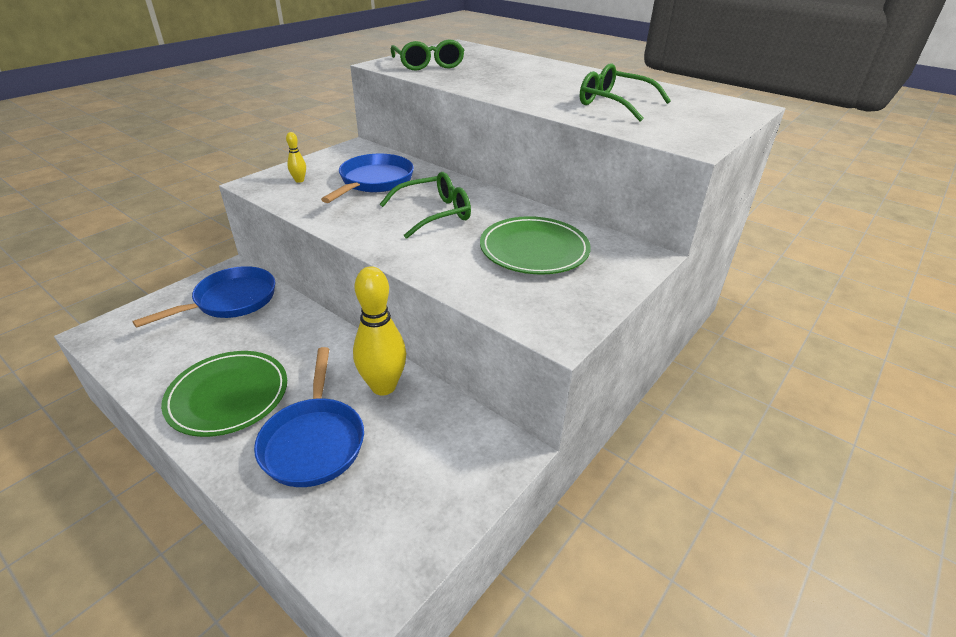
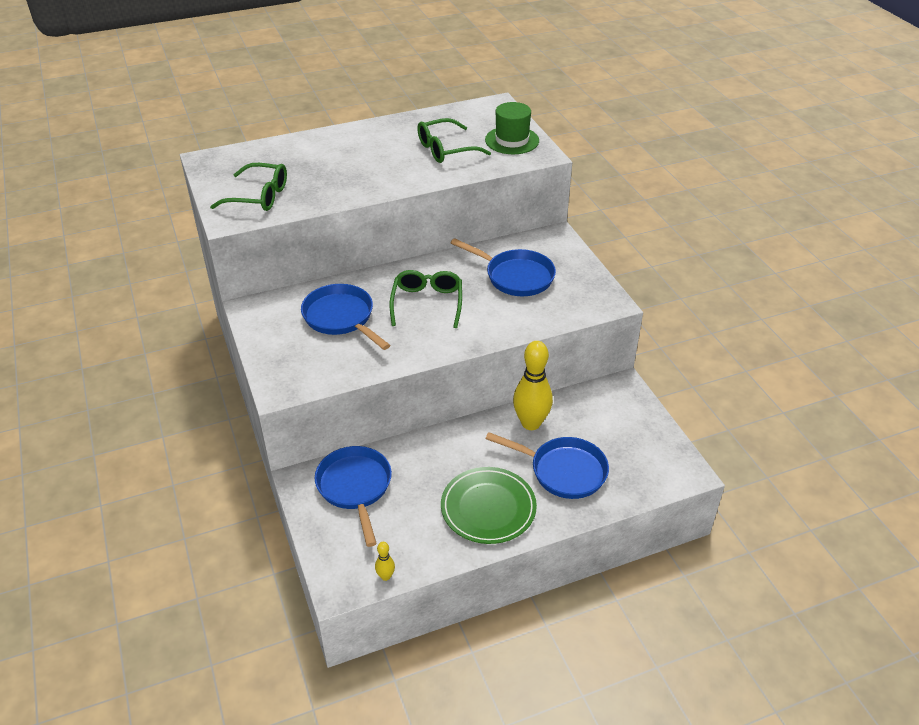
camera: 60 degrees left, 5 degrees up
(299, 180) = (298, 361): yellow bowling pin -> yellow bowling pin (385, 576)
(534, 250) = (515, 276): green plate -> blue pan
(691, 126) = (512, 140): none -> green hat

